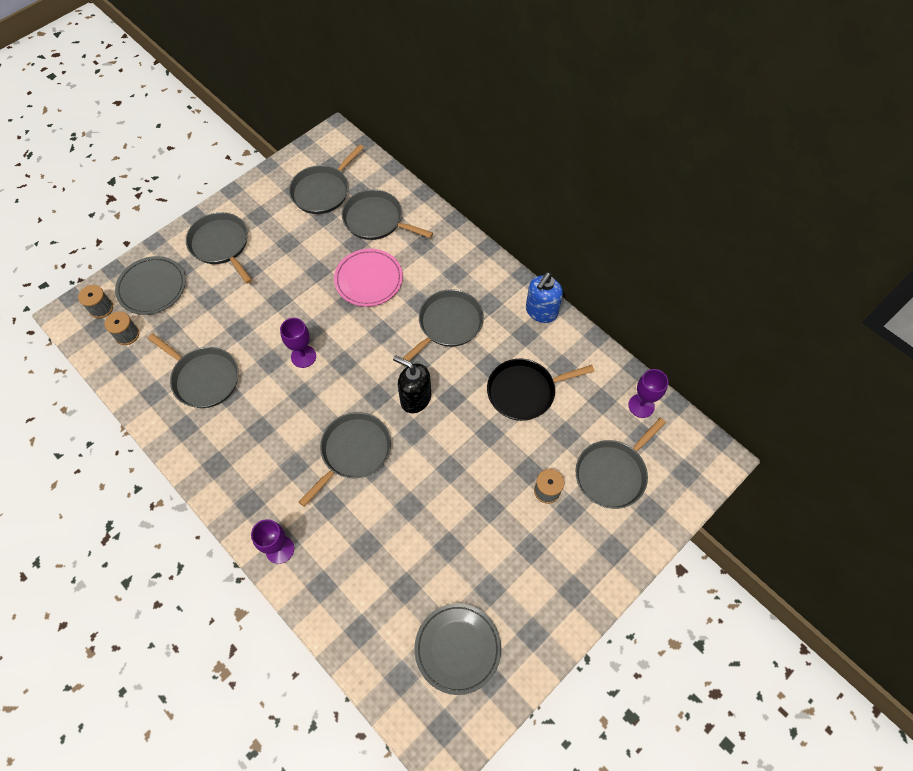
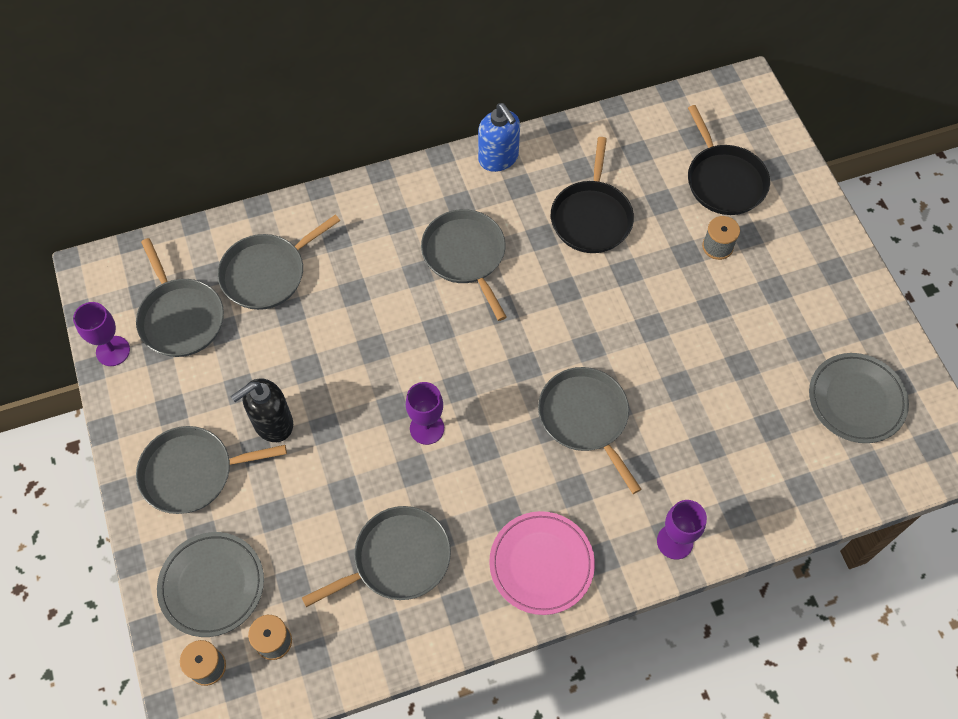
camera: 65 degrees left, 0 degrees up
(369, 280) = (354, 315): pink plate -> pink plate (541, 564)
(415, 398) = (547, 327): black soap dispenser -> black soap dispenser (272, 423)
(613, 473) = (724, 180): grey pan -> black pan
(641, 406) = (659, 121): purple goblet -> purple goblet (113, 351)

